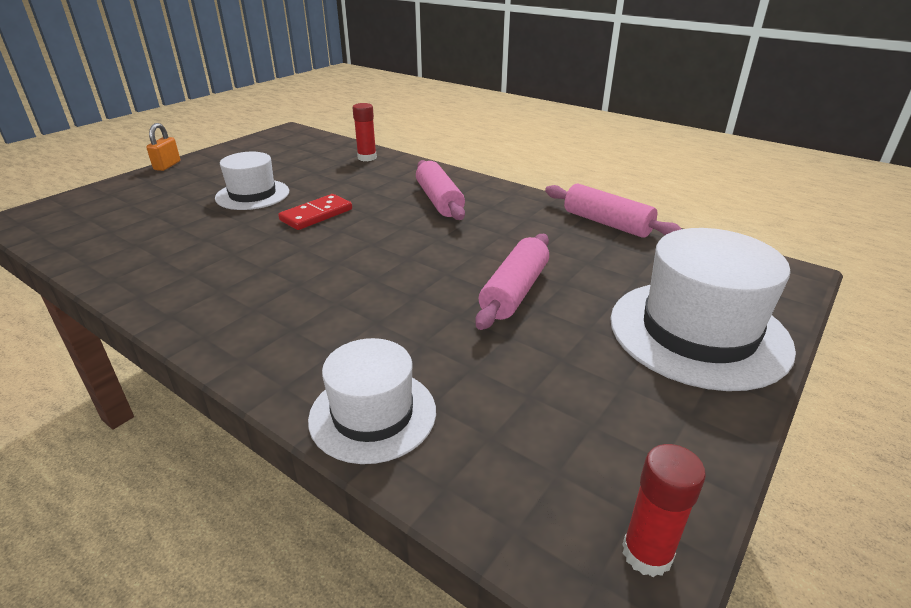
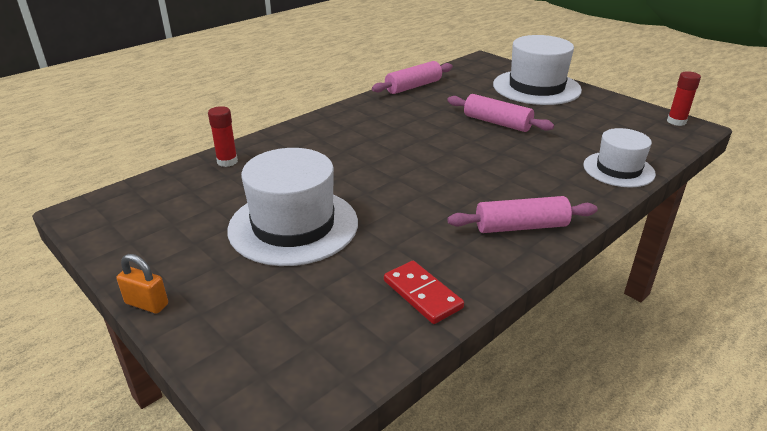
camera: 80 degrees left, 0 degrees up
(252, 195) = (293, 226): white hat -> white hat, size x1.63
(316, 215) = (360, 188): red domino -> red domino (422, 294)
(439, 200) = (353, 134): pink rolling pin -> pink rolling pin (521, 227)

